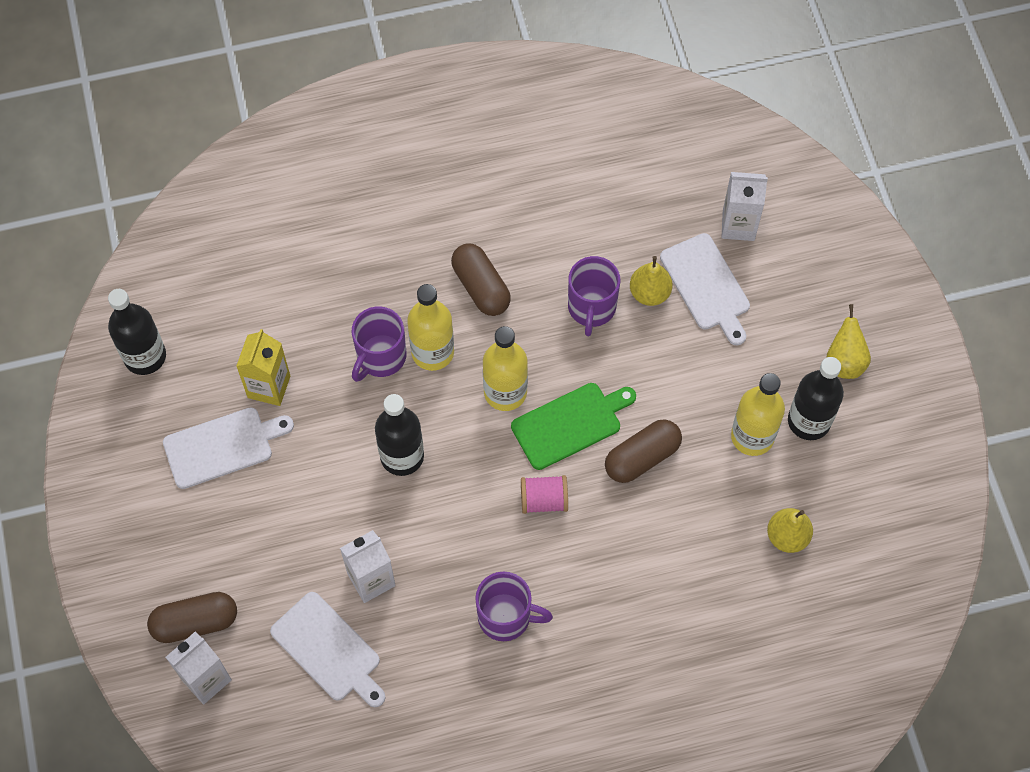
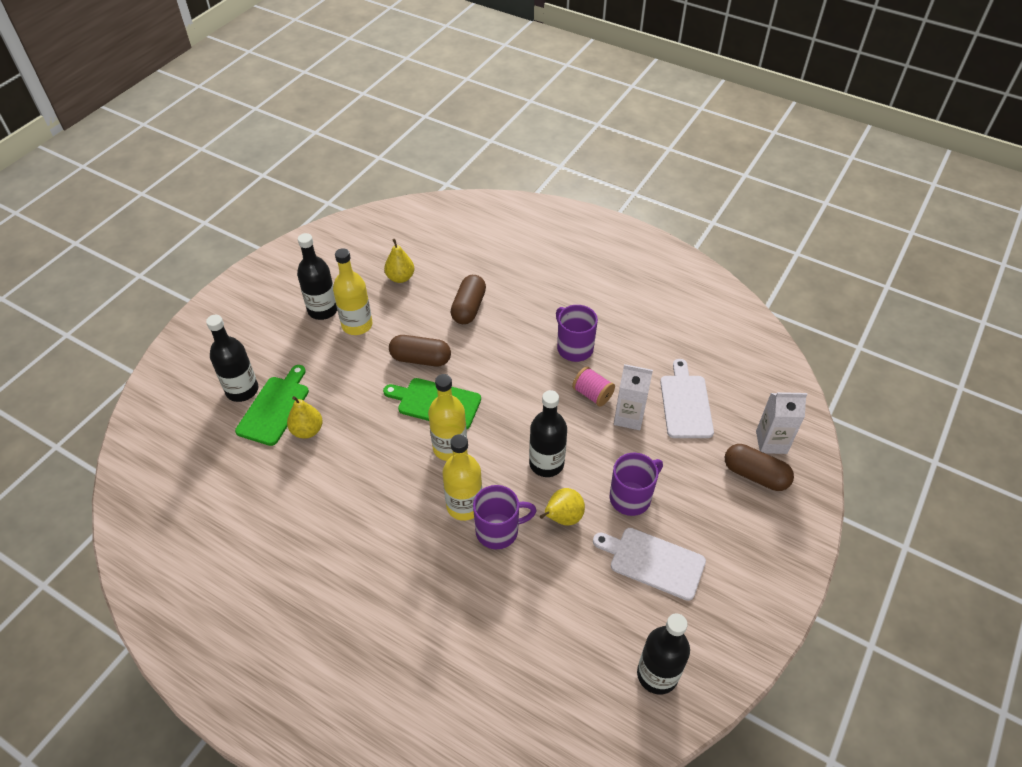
camera: 135 degrees left, 15 degrees down
(269, 387) = (588, 574): yellow carton -> none
(481, 287) = (391, 519): brown capsule -> brown capsule (469, 308)
(544, 500) = (494, 380): pink spool -> pink spool (592, 394)
(591, 308) = (347, 450): purple mug -> purple mug (631, 497)
(707, 286) = (274, 408): white cutting board -> green cutting board
(738, 225) = (213, 423): white carton -> none
(759, 274) = (242, 390): none -> black bottle
(844, 361) = (268, 319): yellow pear -> yellow pear (563, 518)

